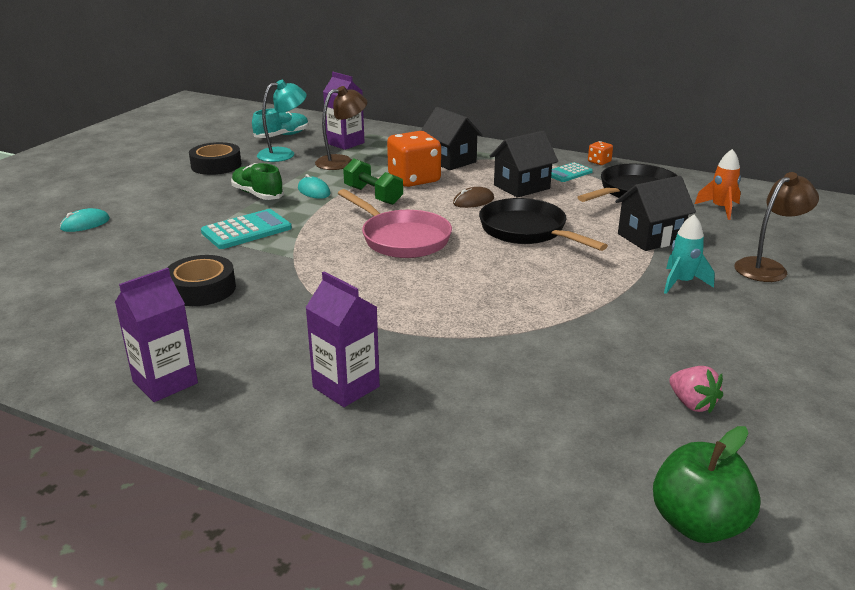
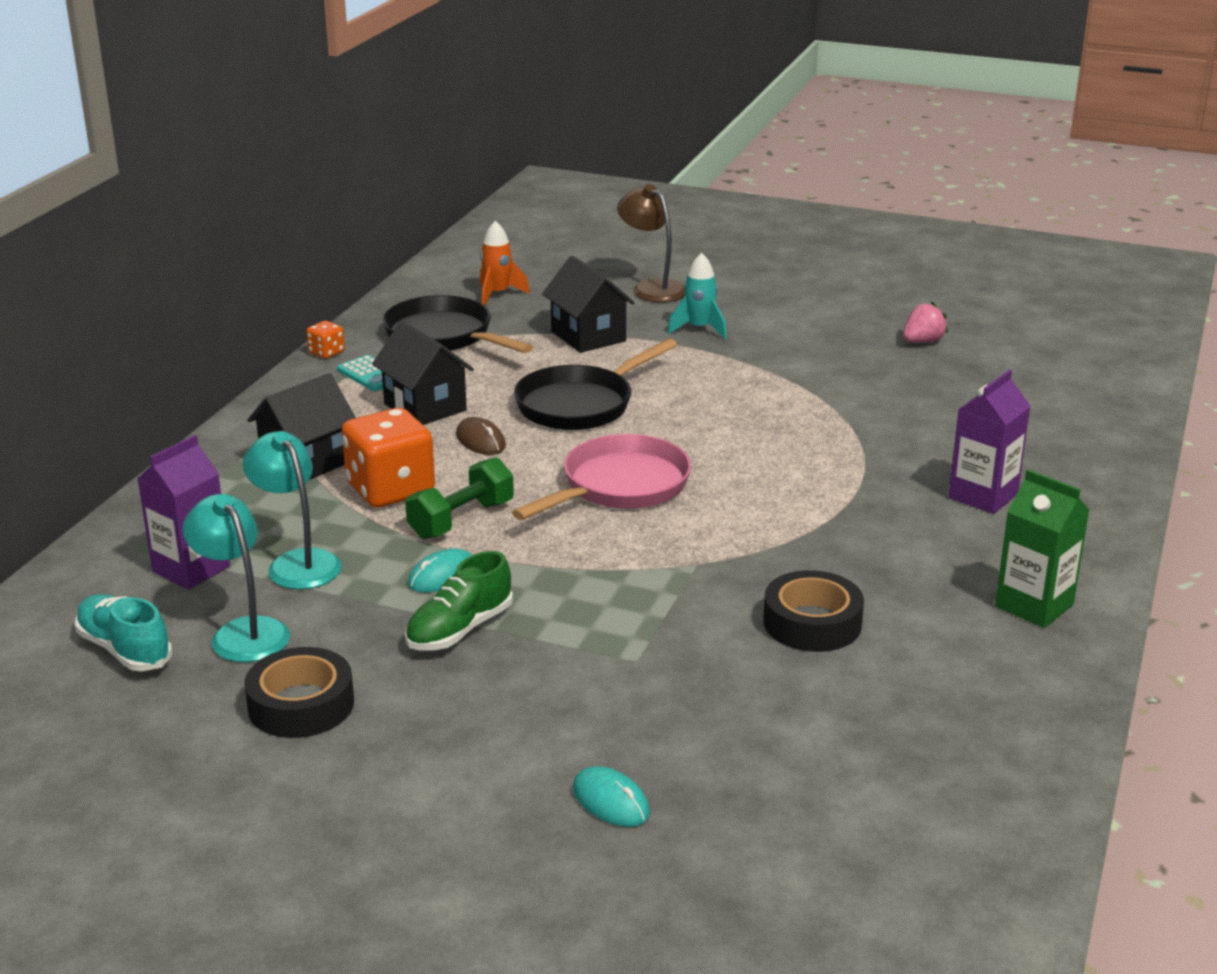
camera: 95 degrees left, 0 degrees up
(165, 382) = (1034, 605): purple carton -> green carton
(246, 230) = (611, 617): turquoise calculator -> none
(342, 162) = (297, 562): brown lamp -> turquoise lamp
(698, 524) = (1072, 352): green apple -> none

